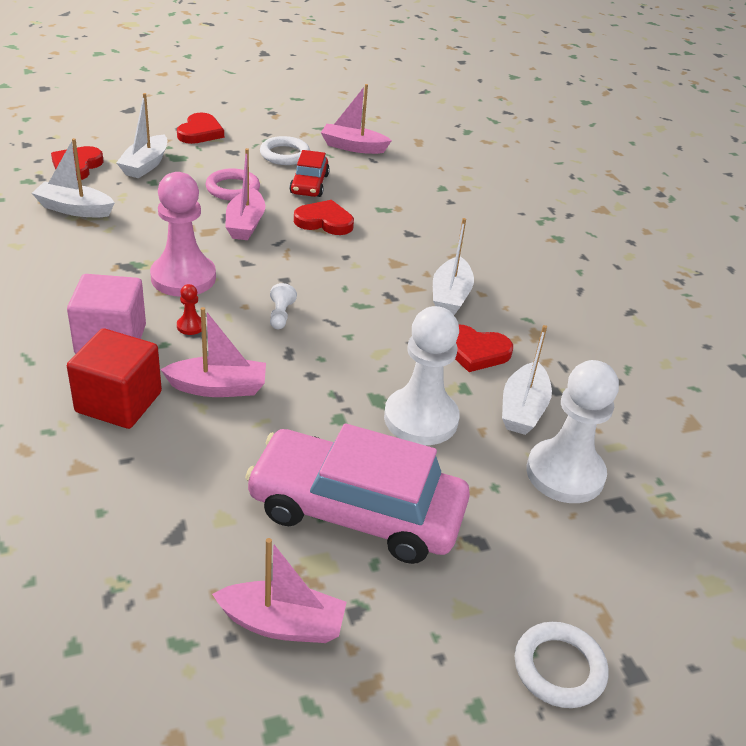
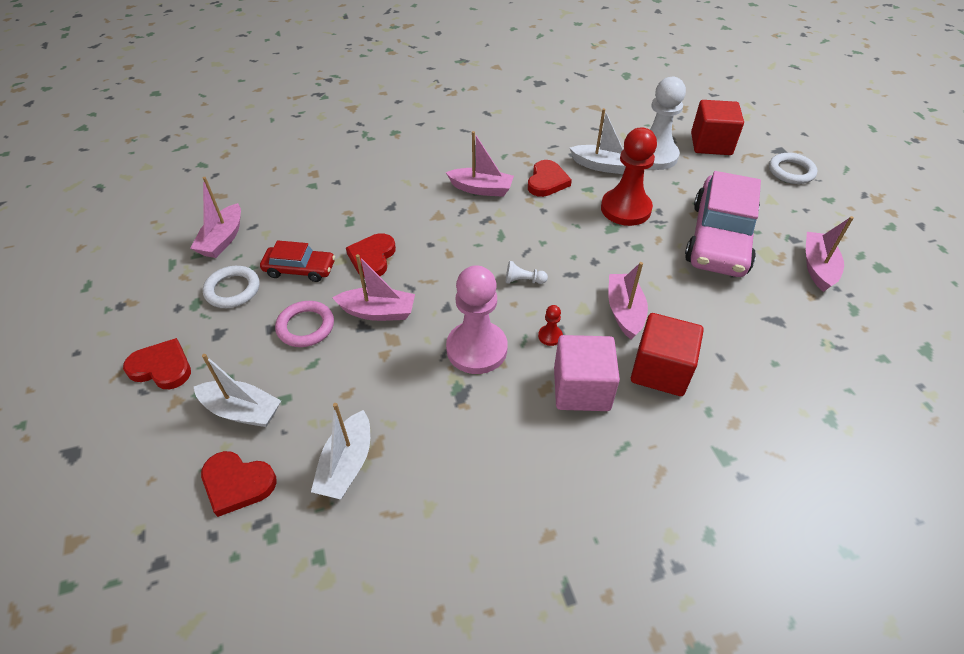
camera: 85 degrees left, 10 degrees up
(421, 419) = (625, 209): white pawn -> red pawn
(450, 296) = (481, 189): white boat -> pink boat
(622, 559) = (711, 144): none -> red cube

